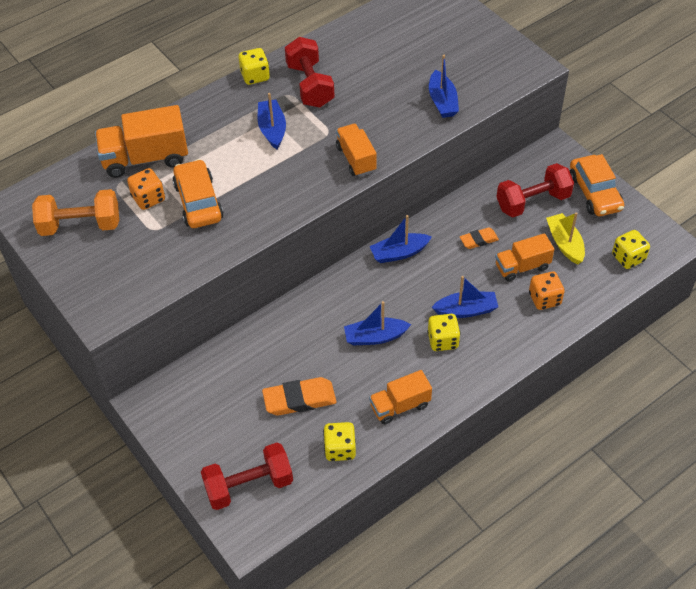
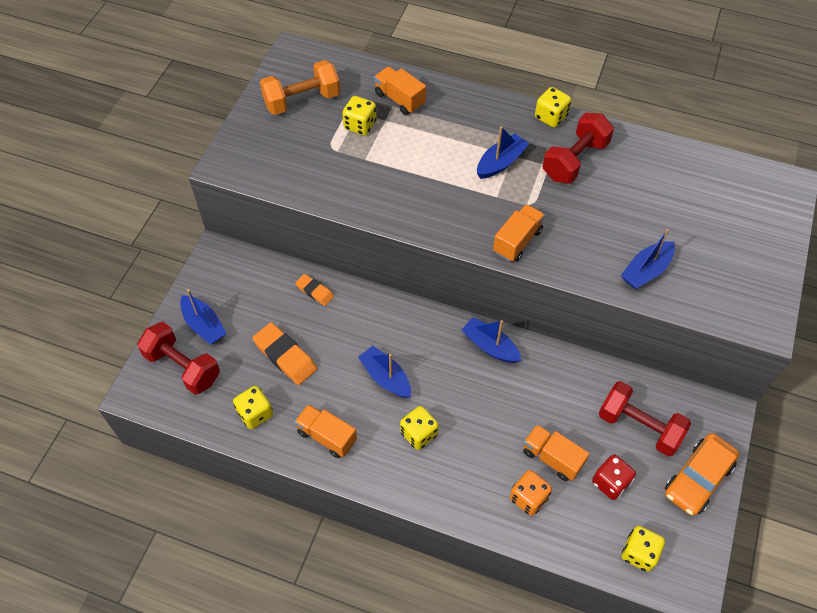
camera: 55 degrees right, 5 degrees up
(80, 225) = (302, 100): orange dumbbell -> orange dumbbell turned 75 degrees counterclockwise
(145, 158) = (399, 99): orange truck -> orange truck, size x0.63
(148, 198) = (360, 125): orange dice -> yellow dice
(198, 202) = (381, 159): orange car -> none
(466, 310) = (466, 435): blue boat -> blue boat (204, 325)
(478, 240) = (555, 403): orange eraser -> orange eraser (314, 291)
(565, 243) = (610, 482): yellow boat -> red dice

